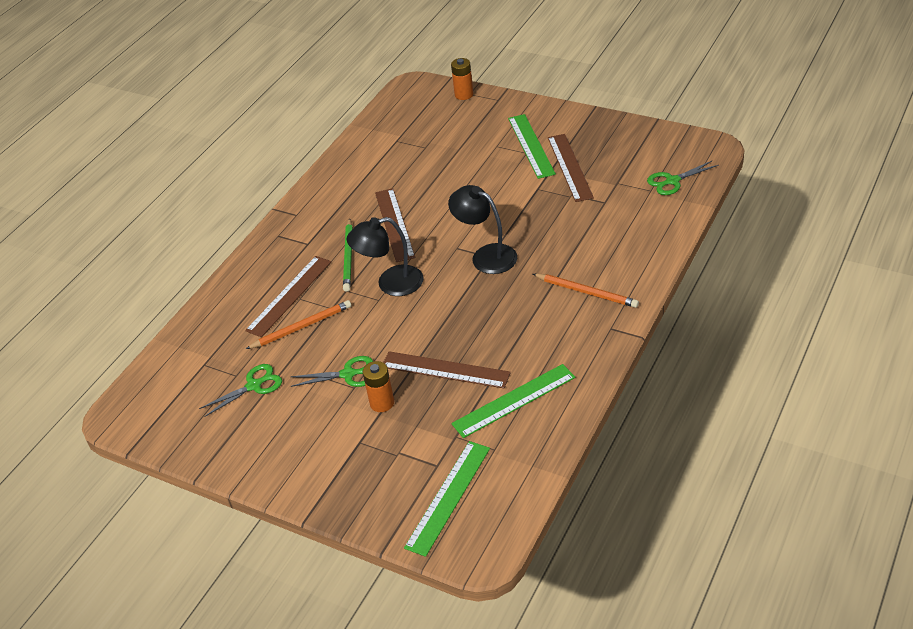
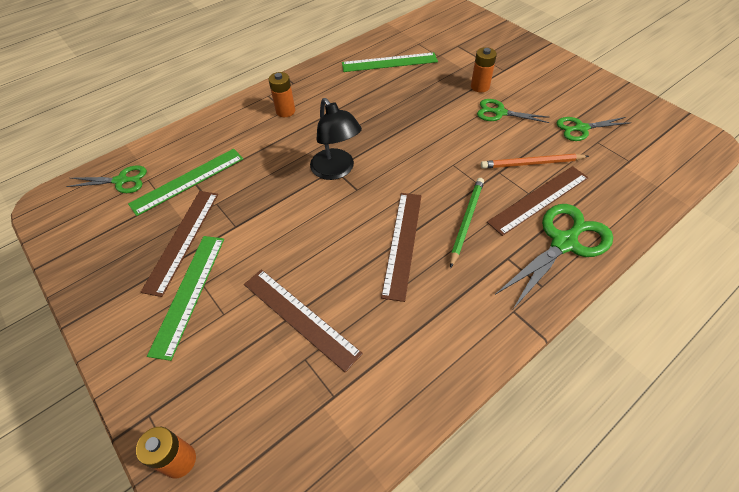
camera: 160 degrees left, 10 degrees up
(263, 269) = (564, 243): none -> green scissors
(390, 284) = (435, 175): black lamp -> none
(445, 370) = (424, 93): brown ruler -> brown ruler (300, 317)
(448, 497) = (458, 30): green ruler -> green ruler (188, 181)
(587, 292) = (285, 111): orange pencil -> orange battery

